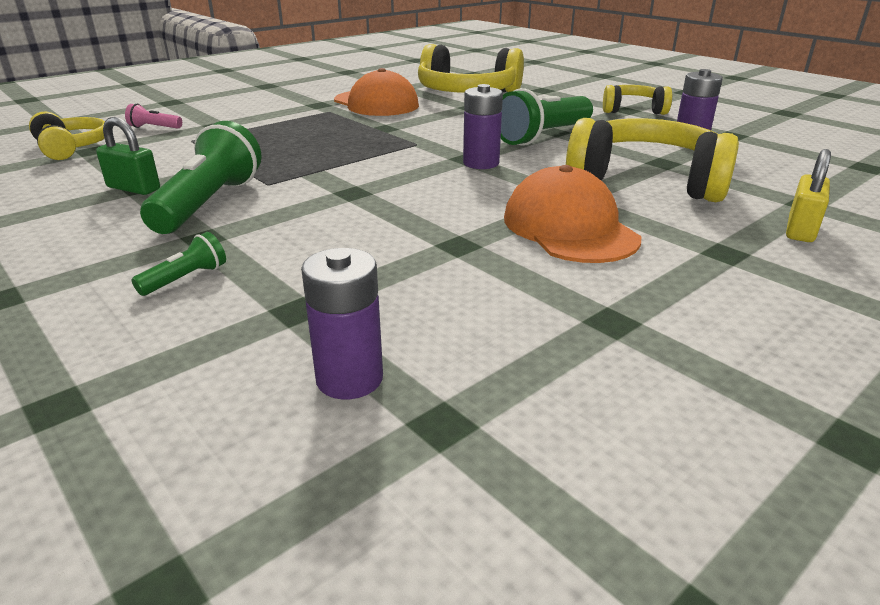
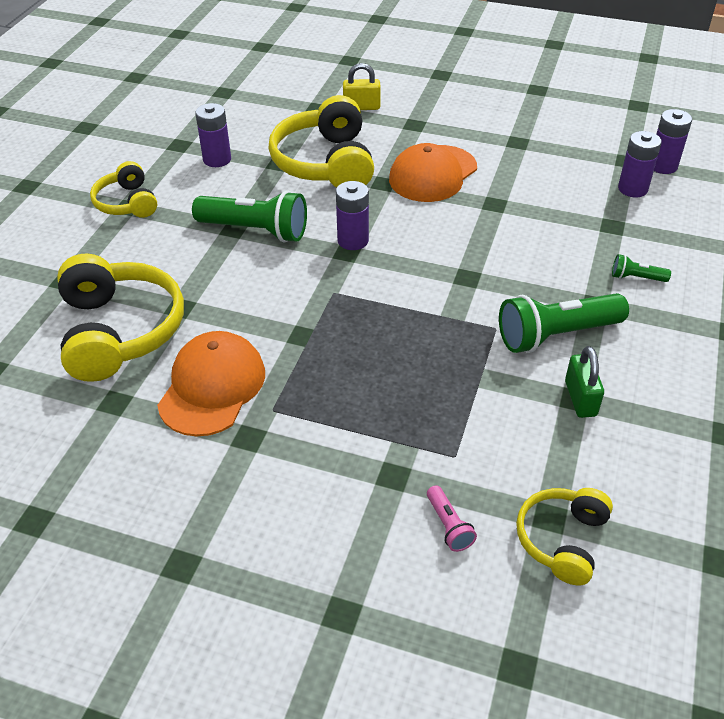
camera: 120 degrees left, 15 degrees up
(370, 469) = (662, 166): none -> purple battery

